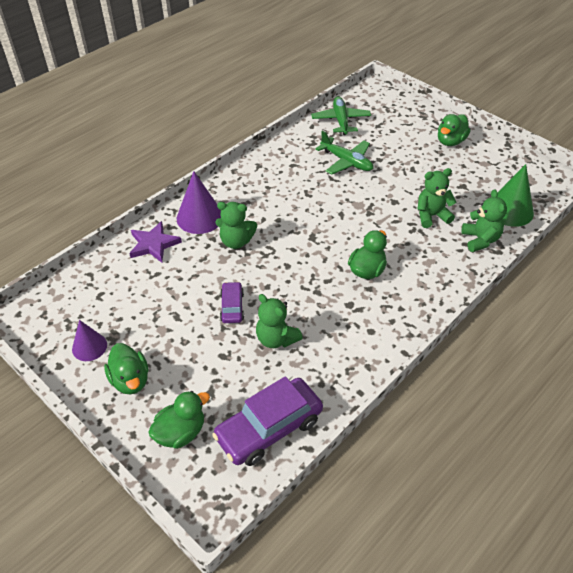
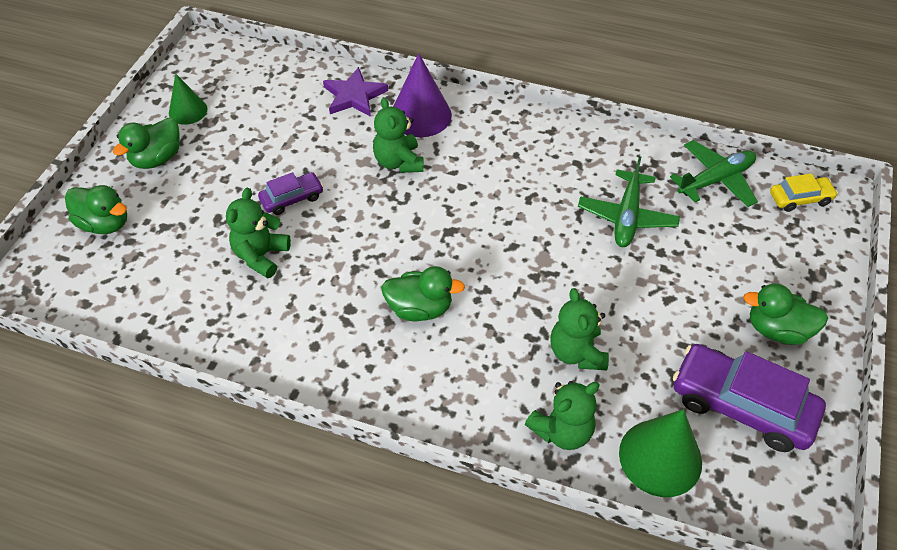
camera: 65 degrees right, 5 degrees up
(89, 347) = (188, 111): purple cone -> green cone
(269, 428) = (132, 295): purple car -> purple car (741, 405)
(371, 99) = (800, 198): none -> yellow car
(431, 216) = (576, 352): green teddy bear -> green teddy bear turned 150 degrees counterclockwise

